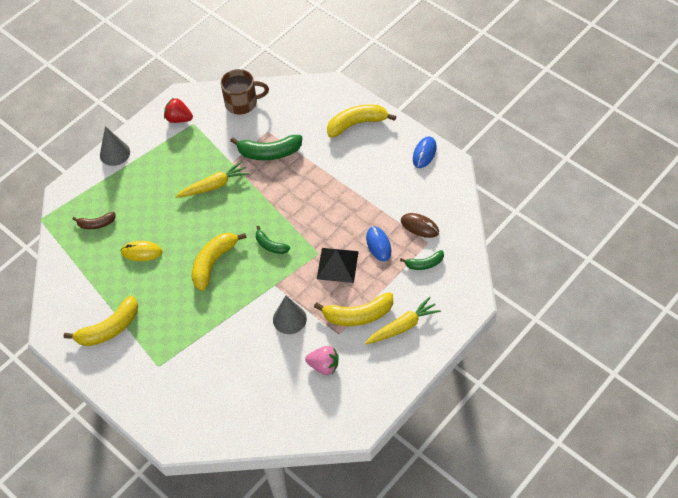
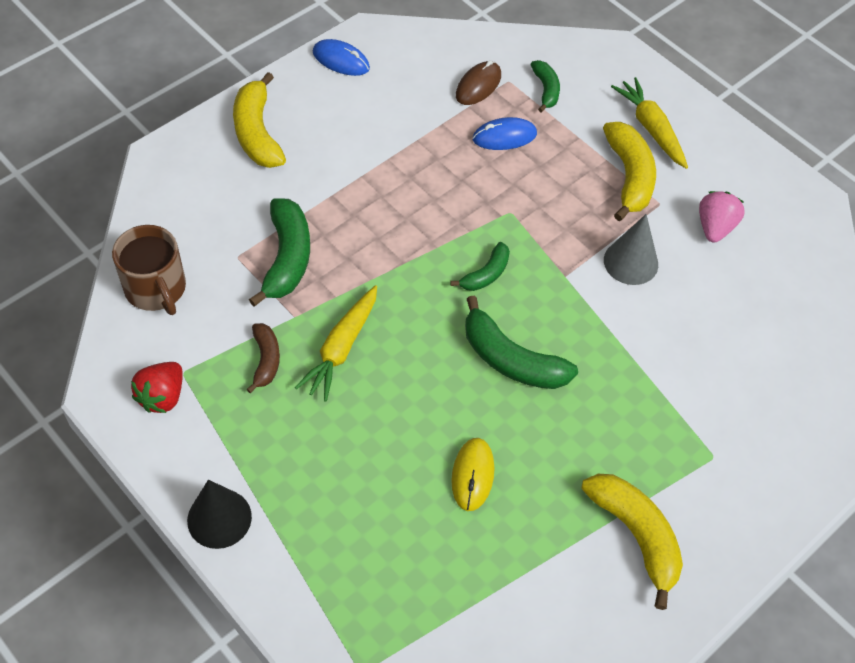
camera: 90 degrees left, 0 degrees up
(96, 224) = (393, 556): brown banana -> brown banana (266, 360)
(115, 153) = (219, 518): grey cone -> black cone
(213, 263) = (511, 360): yellow banana -> green banana
(214, 185) = (341, 348): yellow carrot -> yellow carrot turned 135 degrees counterclockwise
(242, 103) = (156, 289): brown mug -> brown mug turned 150 degrees clockwise
(337, 265) = (536, 190): black pyramid -> none

